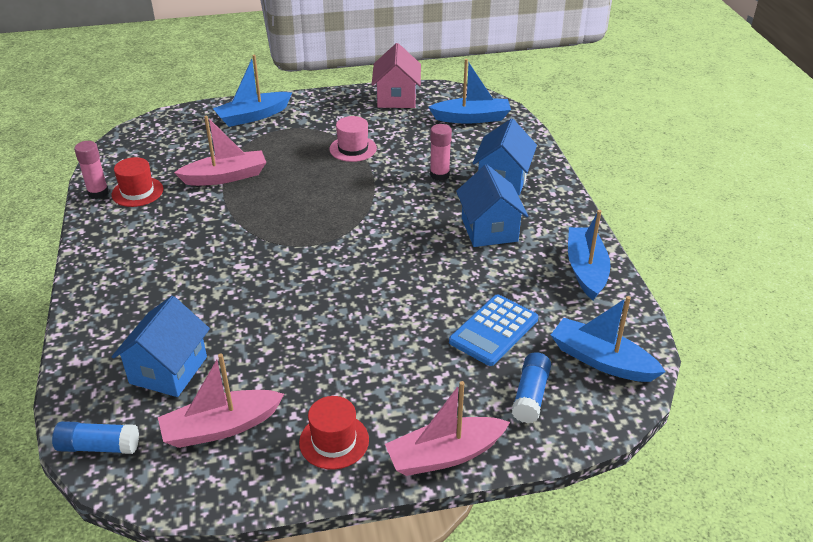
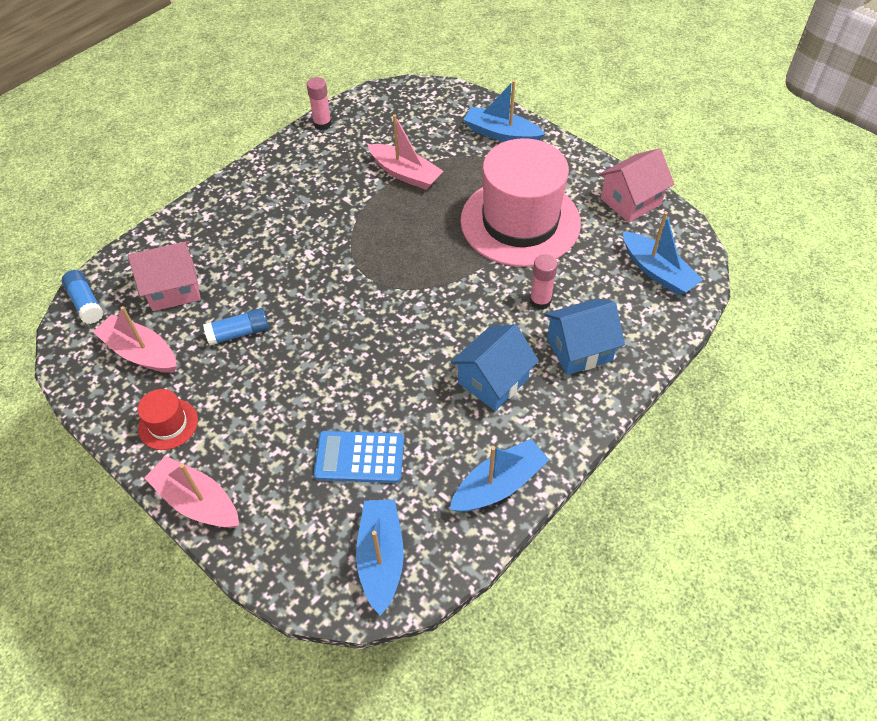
camera: 55 degrees right, 15 degrees up
(137, 192) = (342, 142): red hat -> none
(168, 370) = (174, 289): blue house -> pink house
(353, 149) = (520, 222): pink hat -> pink hat, size x2.41
(530, 395) = (300, 525): blue glue stick -> blue glue stick (239, 333)

